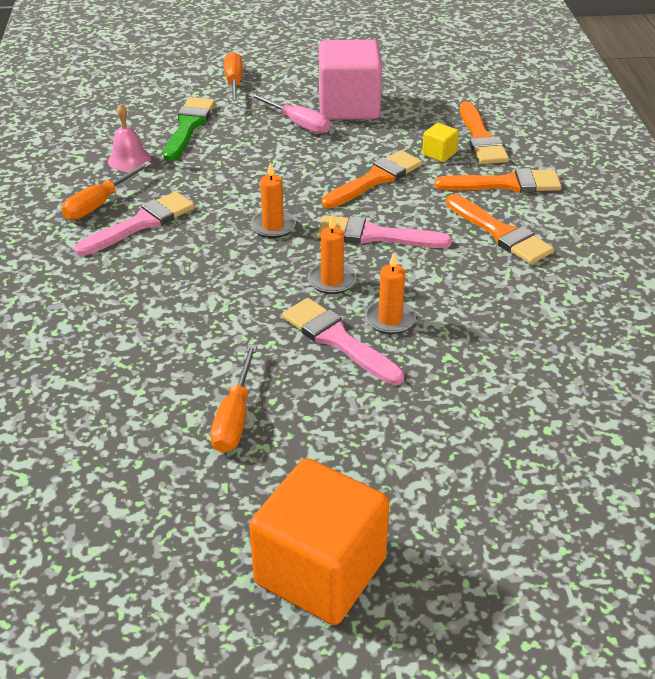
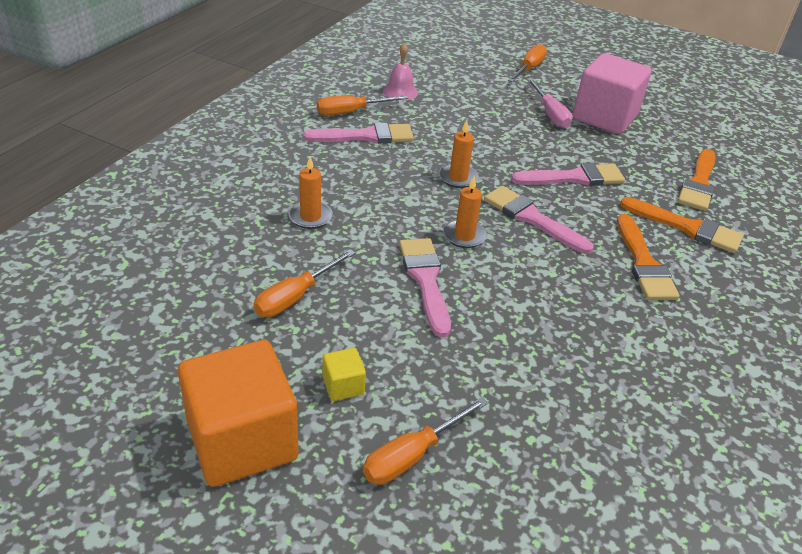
camera: 30 degrees right, 0 degrees up
(188, 126) = (465, 85): green brush -> none
(375, 179) = (574, 178): orange brush -> pink brush
(390, 319) = (482, 285): orange candle -> orange candle (310, 217)
(439, 154) = (648, 180): yellow cube -> yellow cube (343, 385)
(472, 497) = (412, 455): none -> orange screwdriver

